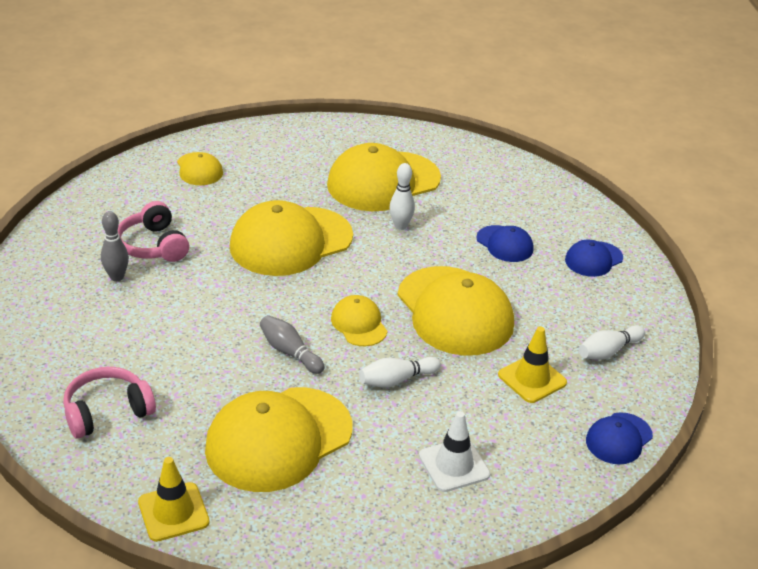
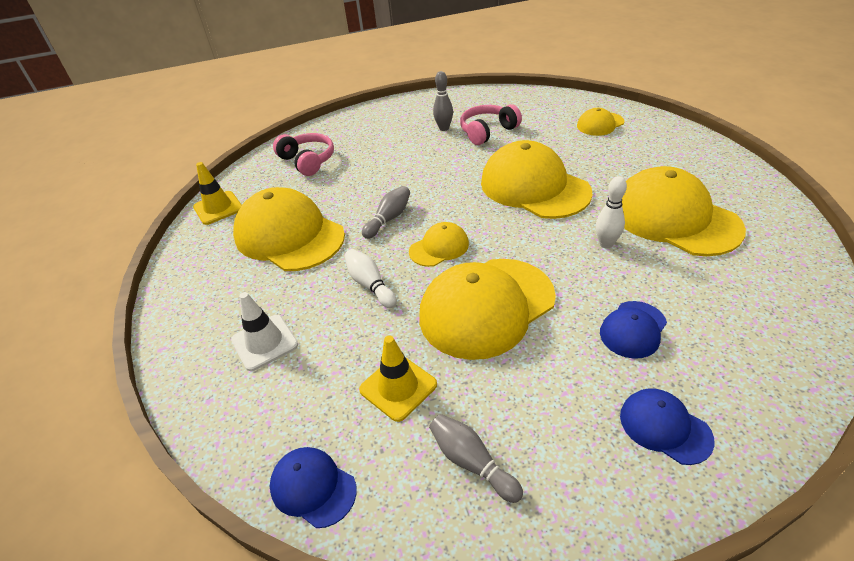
camera: 85 degrees right, 5 degrees up
(608, 351) = (472, 462): white bowling pin -> grey bowling pin

